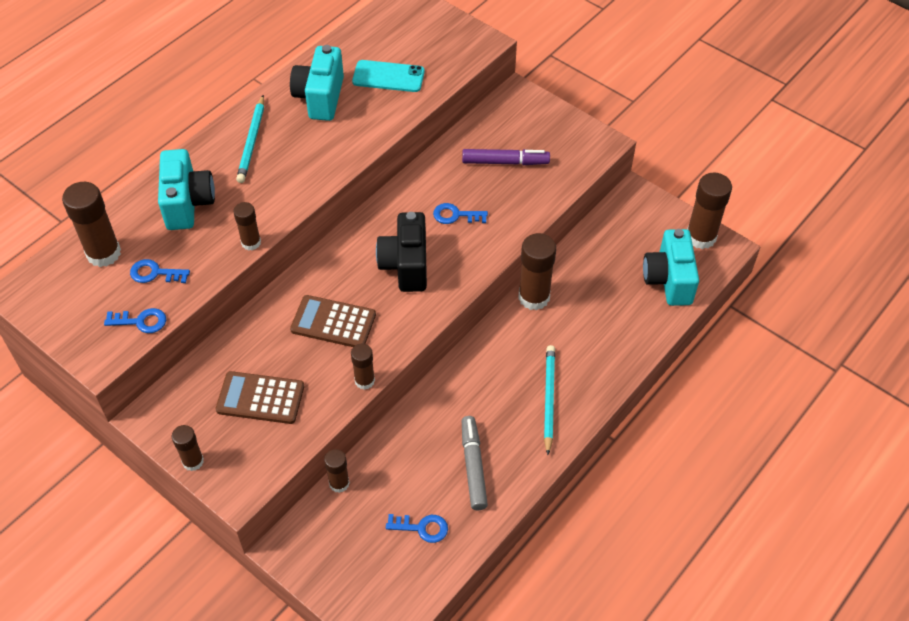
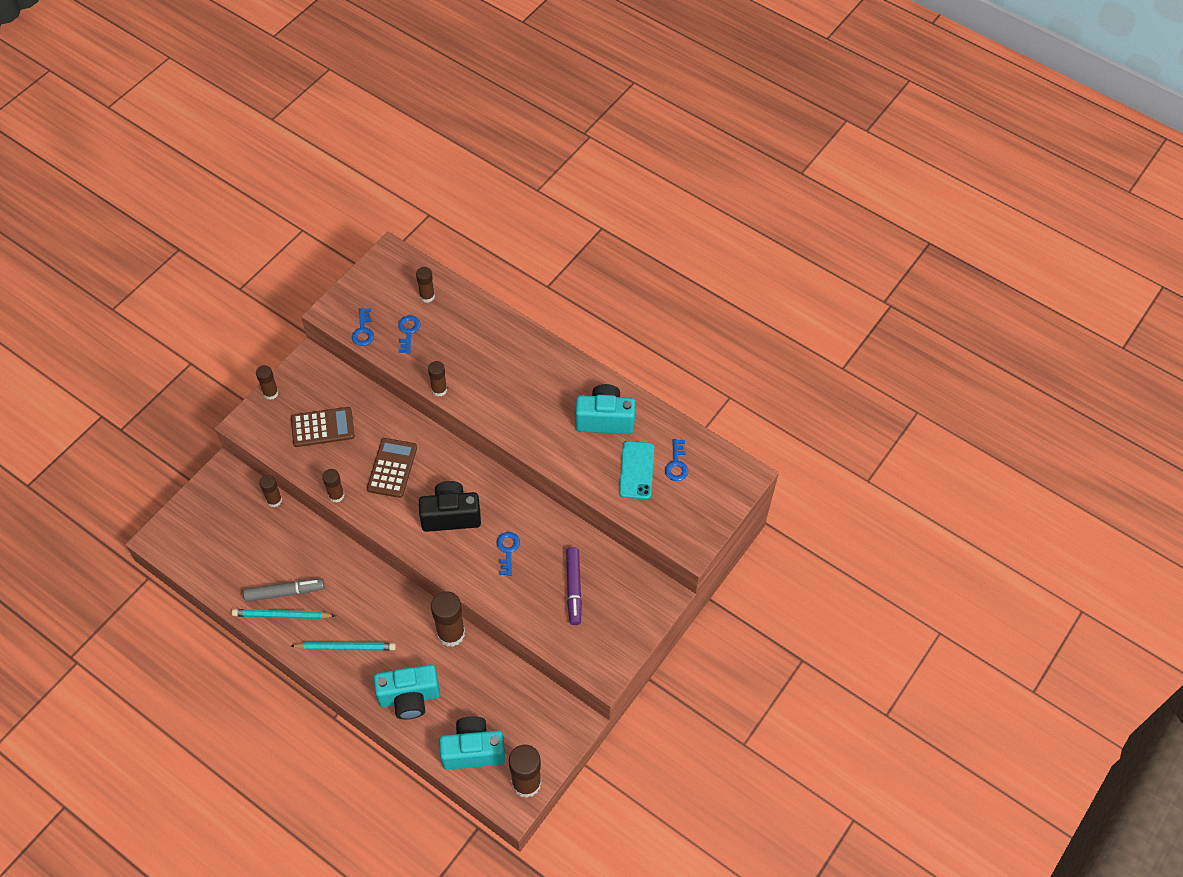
camera: 85 degrees right, 5 degrees up
(103, 253) = (427, 296): brown glue stick -> brown glue stick, size x0.58
(187, 203) = (478, 341): turquoise camera -> turquoise camera (409, 698)
(252, 141) = (548, 375): turquoise pencil -> turquoise pencil (282, 615)
(260, 398) = (322, 427): brown calculator -> brown calculator turned 75 degrees clockwise
(422, 528) = (234, 559): blue key -> blue key (676, 464)

